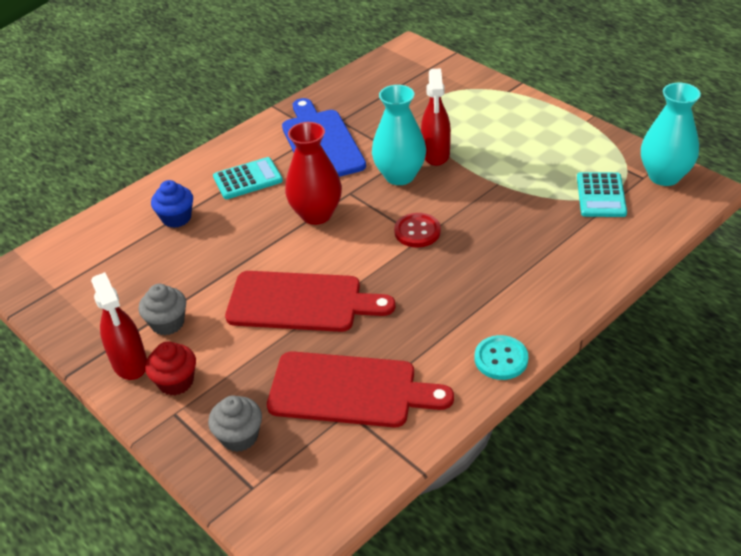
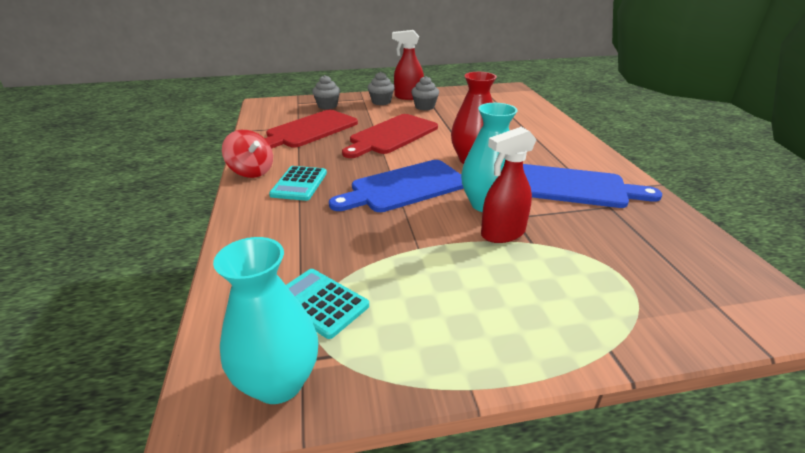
camera: 120 degrees right, 10 degrees down
(176, 218) = (519, 123): blue cupcake -> none
(176, 382) = (381, 102): red cupcake -> grey cupcake
(248, 179) = (544, 150): turquoise calculator -> turquoise calculator (299, 184)
(417, 231) = (404, 187): red button -> blue cutting board
(436, 154) = (502, 233): red spray bottle -> red spray bottle turned 60 degrees counterclockwise
(501, 359) = (251, 171): turquoise button -> red spinning top

